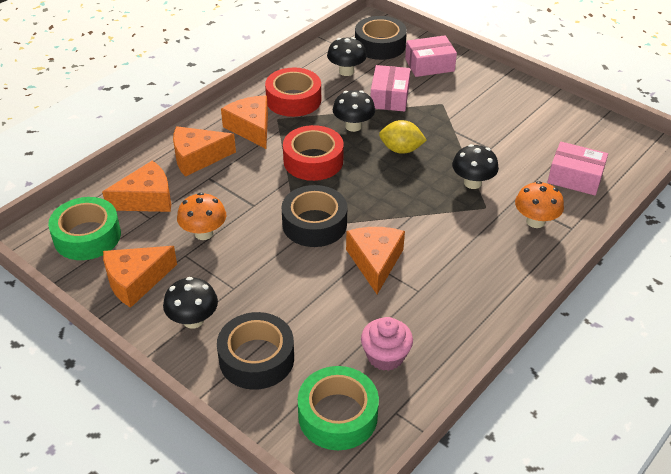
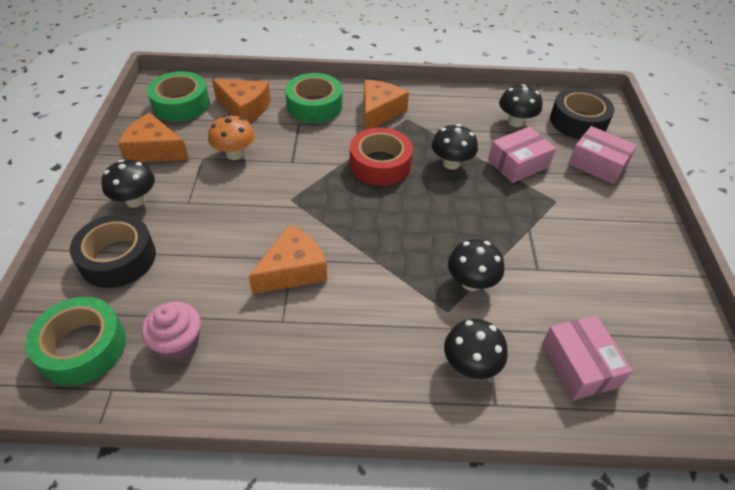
camera: 50 degrees right, 5 degrees up
(197, 158) = (314, 106): orange cheese -> green tape
(293, 100) = (440, 114): red tape -> none
(314, 224) = (304, 206): black tape -> none
(401, 150) = (457, 208): yellow lemon -> none
(535, 221) = (470, 364): orange mushroom -> black mushroom

